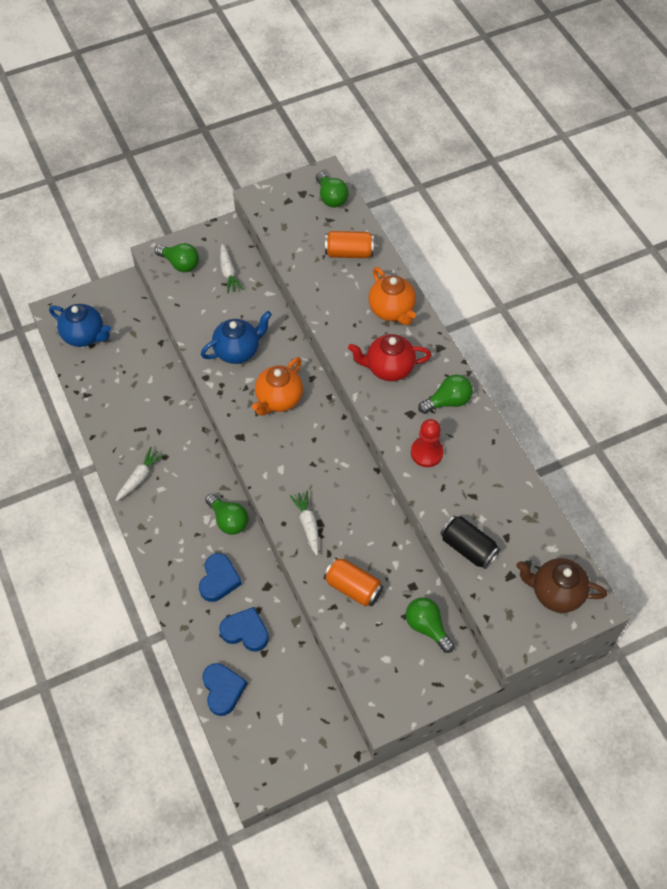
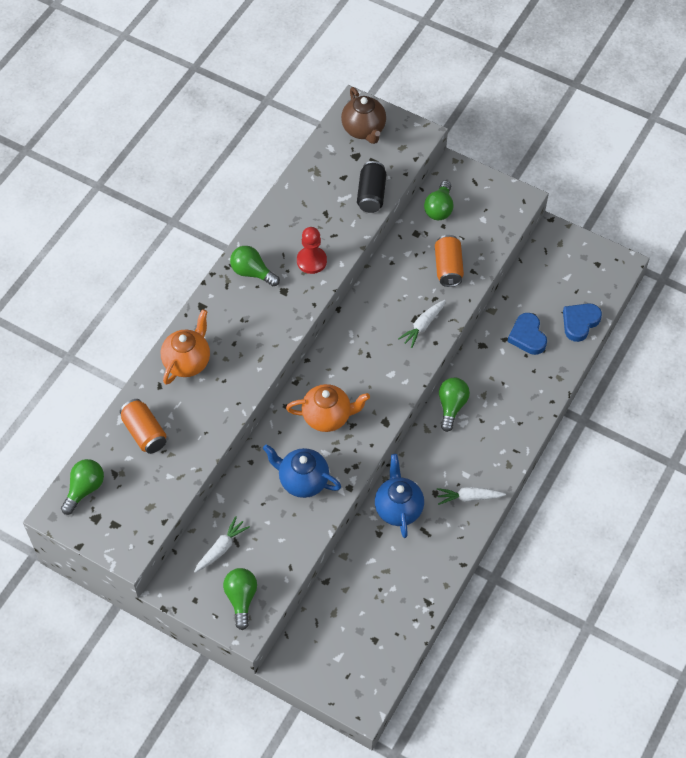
camera: 125 degrees left, 0 degrees up
(84, 336) = (369, 654): blue teapot -> blue teapot (398, 508)
(219, 580) = (504, 380): blue heart -> none
(388, 368) = (251, 330): red teapot -> none

